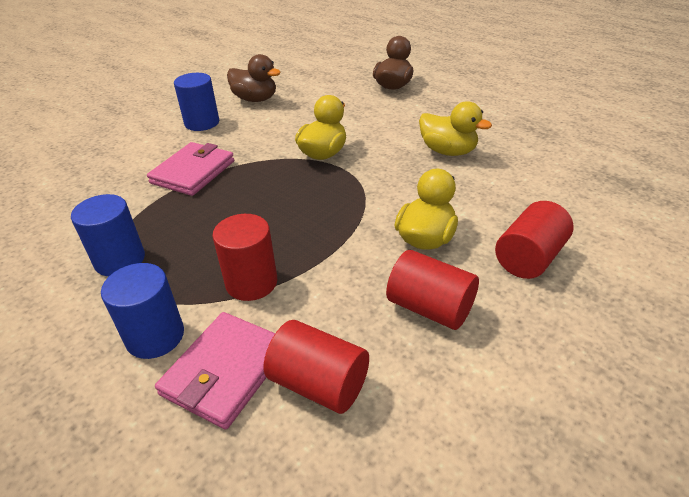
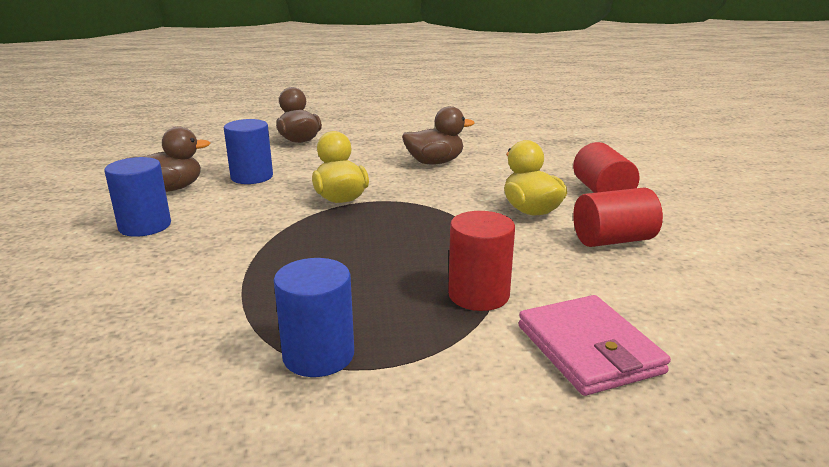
camera: 50 degrees left, 15 degrees down
(155, 336) = (489, 372): blue cylinder -> blue cylinder (252, 177)
(193, 172) = (233, 262): pink wallet -> none
(319, 384) = (651, 311): red cylinder -> none
(448, 151) = (434, 162): yellow duck -> brown duck

